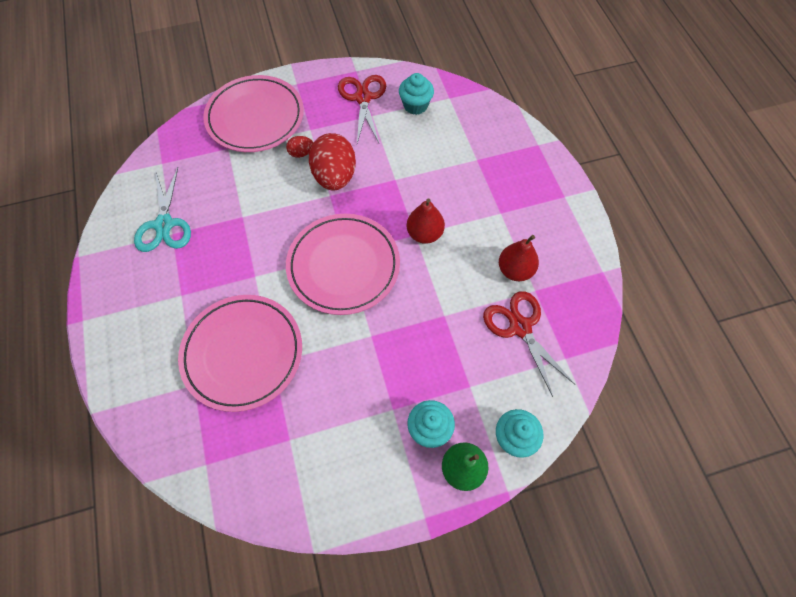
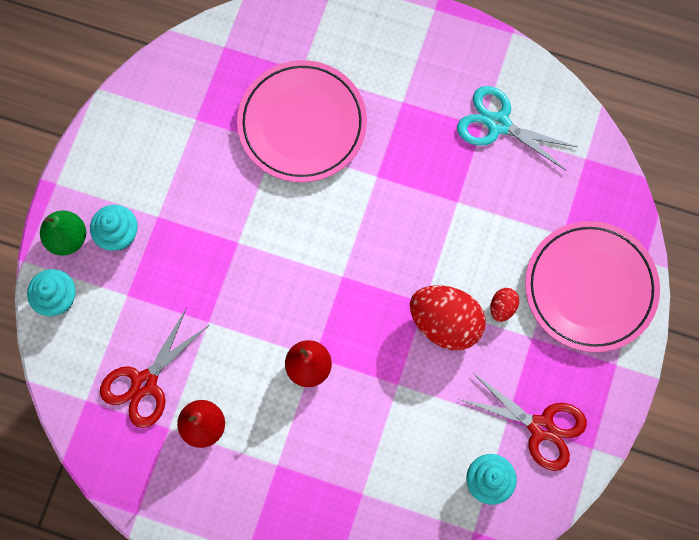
camera: 125 degrees right, 10 degrees up
(343, 266) = (329, 264): pink plate -> none
(520, 327) = (144, 383): red scissors -> red scissors turned 120 degrees clockwise

